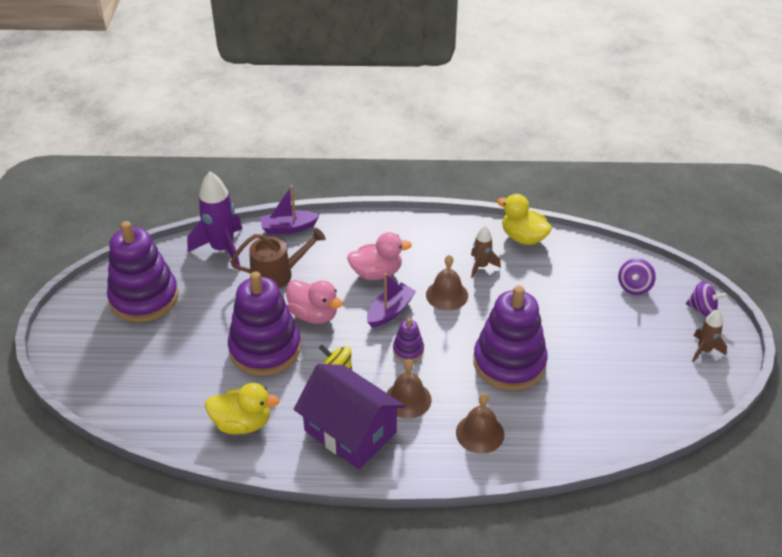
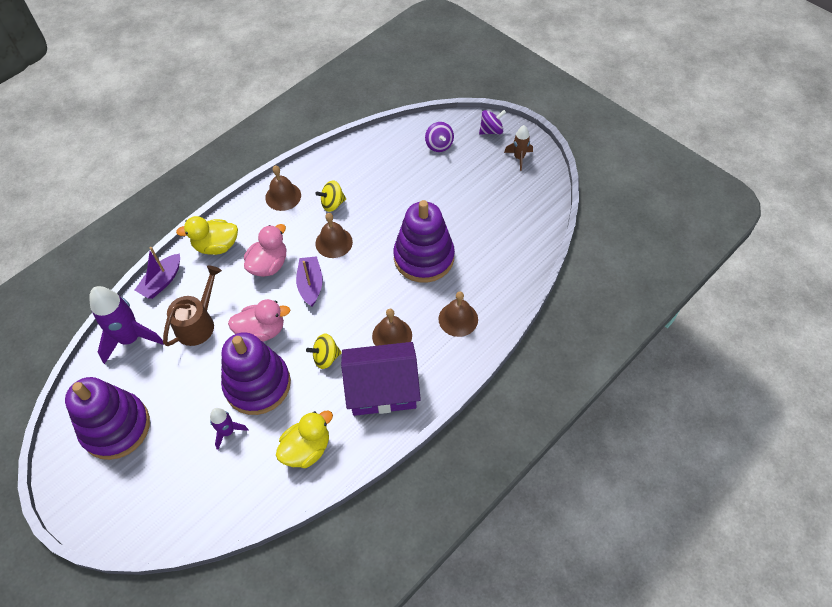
camera: 45 degrees left, 15 degrees up
(206, 363) = (228, 432): none -> purple rocket
(408, 350) = (354, 302): purple stacking toy -> none
(448, 233) = (283, 196): none -> brown bell
(481, 266) = (332, 204): brown rocket -> yellow spinning top
(523, 238) = (336, 161): yellow duck -> yellow duck (216, 246)

